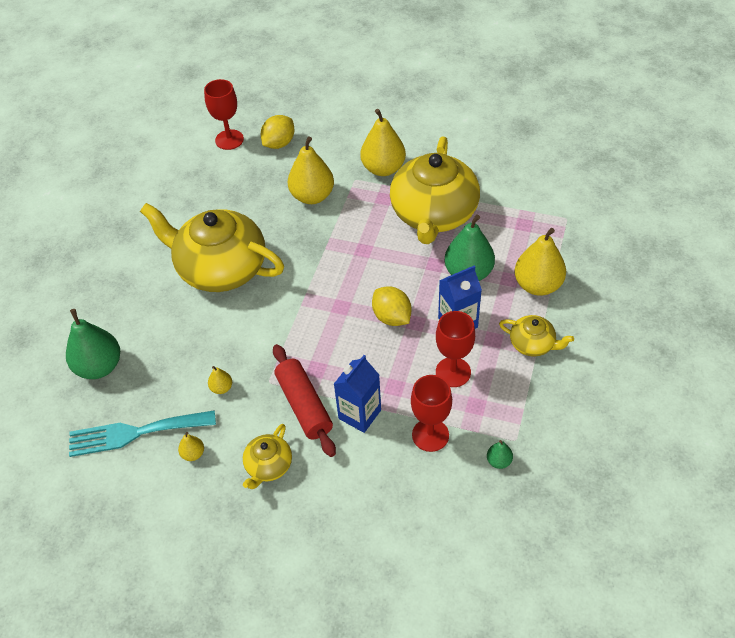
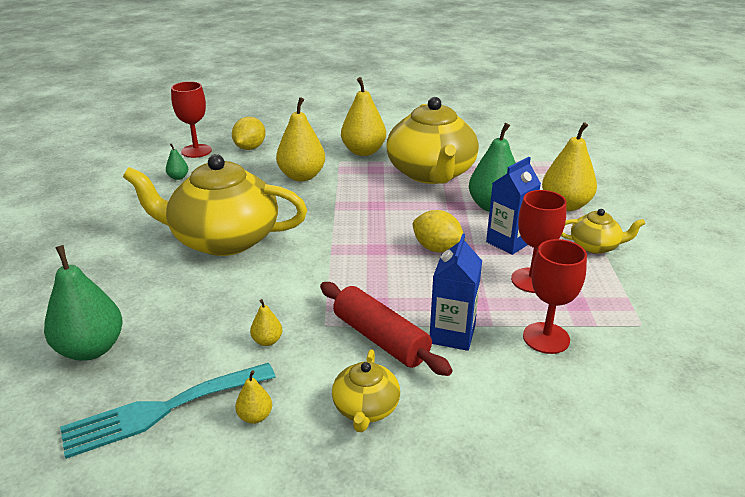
camera: 20 degrees left, 20 degrees down
(499, 461) = (639, 346): green pear -> green pear (178, 177)

